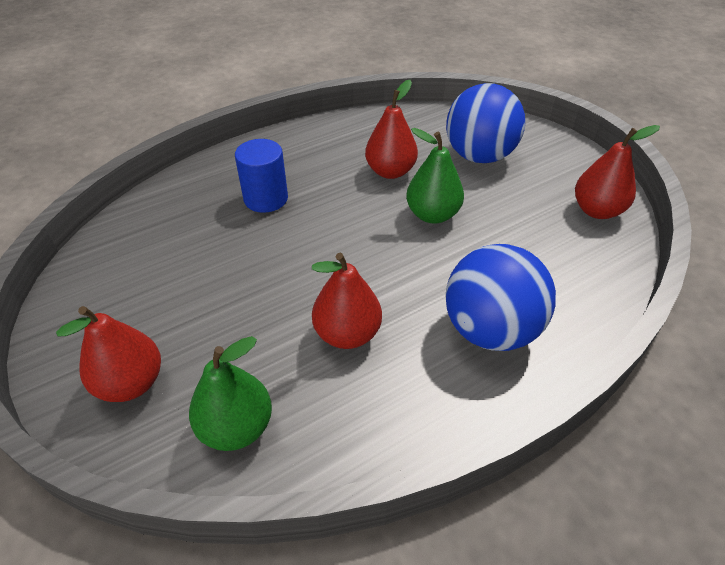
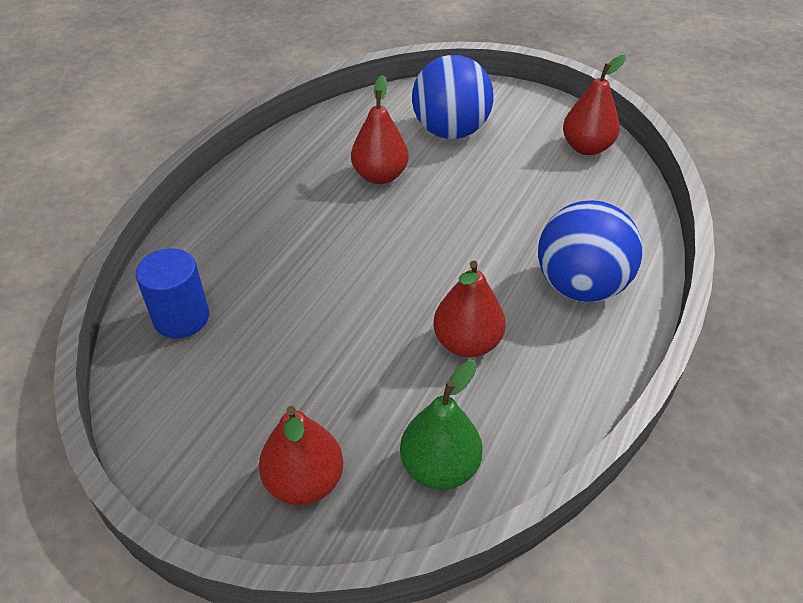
camera: 30 degrees left, 0 degrees up
(266, 199) = (277, 250): blue cylinder -> blue cylinder (181, 318)
(432, 215) = (453, 204): green pear -> none

